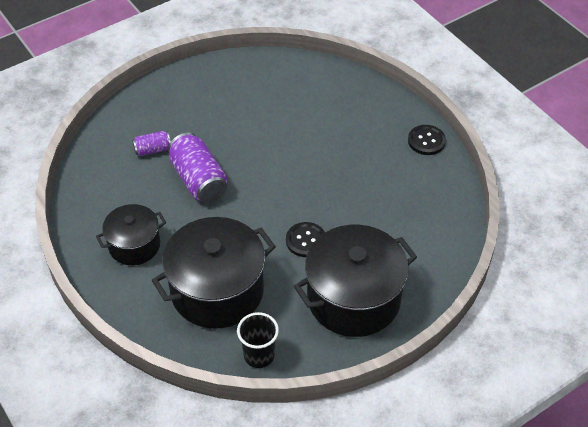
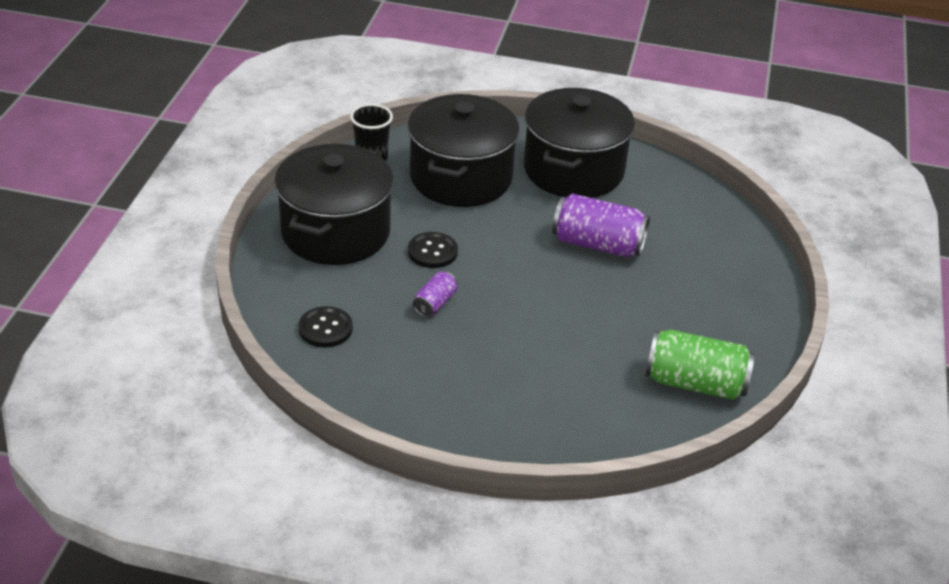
camera: 135 degrees right, 10 degrees down
(134, 245) = (573, 170): black pot -> black pot, size x1.73
(153, 150) = (678, 244): purple can -> purple can (435, 303)
(261, 76) = (695, 383): none -> green can
(426, 141) = (418, 422): black button -> black button (325, 328)

